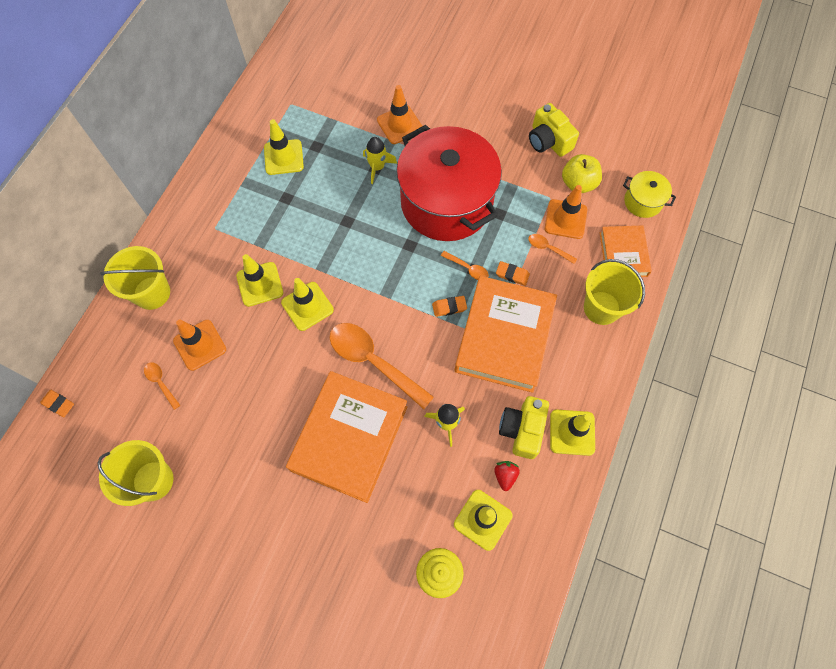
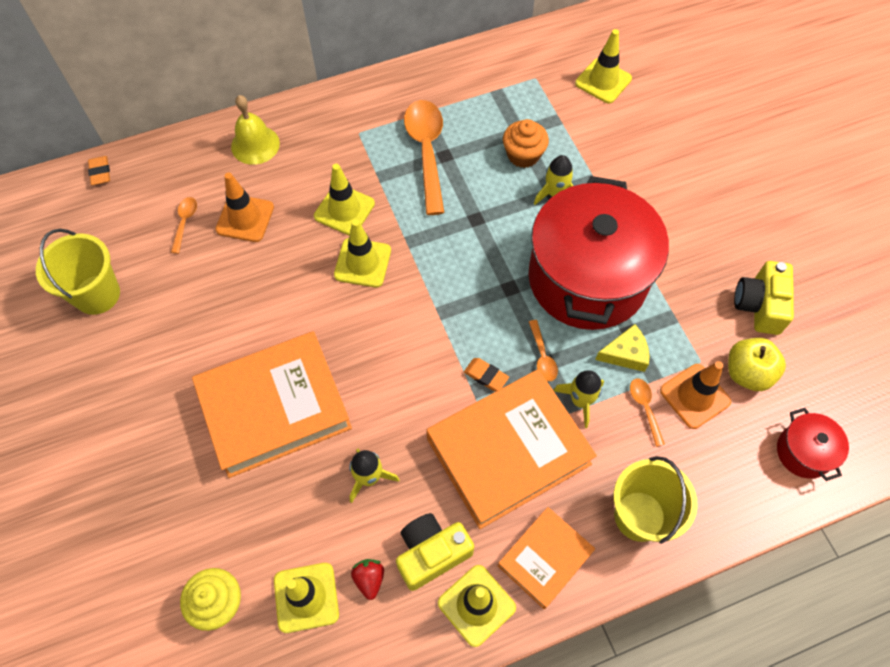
camera: 45 degrees right, 5 degrees down
(152, 293) = (255, 145): yellow bucket -> yellow bell
(283, 157) = (480, 119): yellow traffic cone -> yellow traffic cone (603, 81)
(334, 159) = (523, 155): none -> orange cupcake
(373, 361) = (366, 361): orange spoon -> orange spoon (426, 152)
(399, 125) = (618, 172): orange traffic cone -> none
(505, 476) = (369, 579): red strawberry -> red strawberry turned 60 degrees counterclockwise
(509, 227) = (625, 354): none -> yellow cheese
(512, 274) = (580, 400): orange eraser -> yellow rocket
(623, 254) = (722, 485): orange book -> orange book (545, 559)
(643, 201) = (803, 452): yellow pot -> red pot

